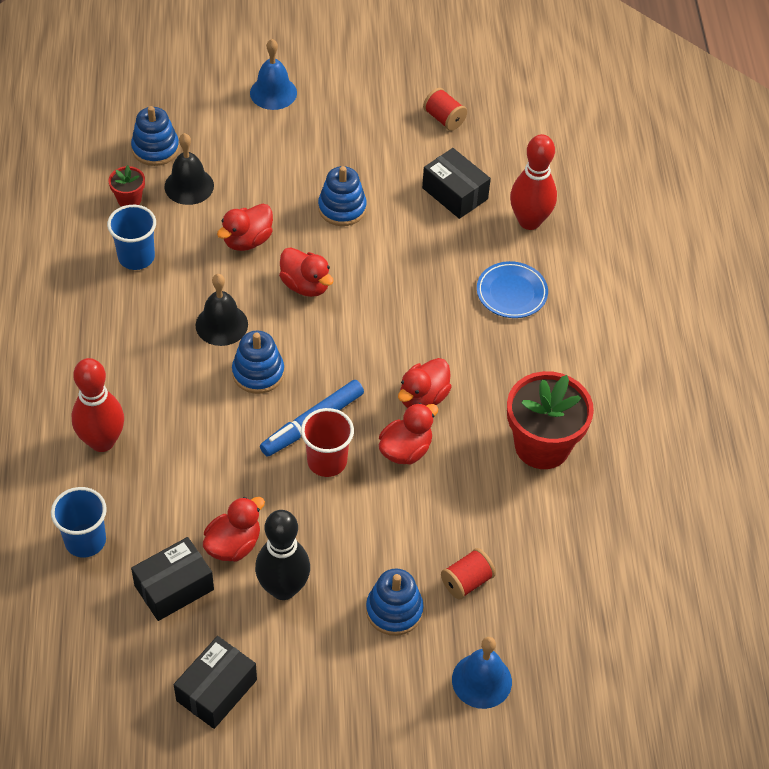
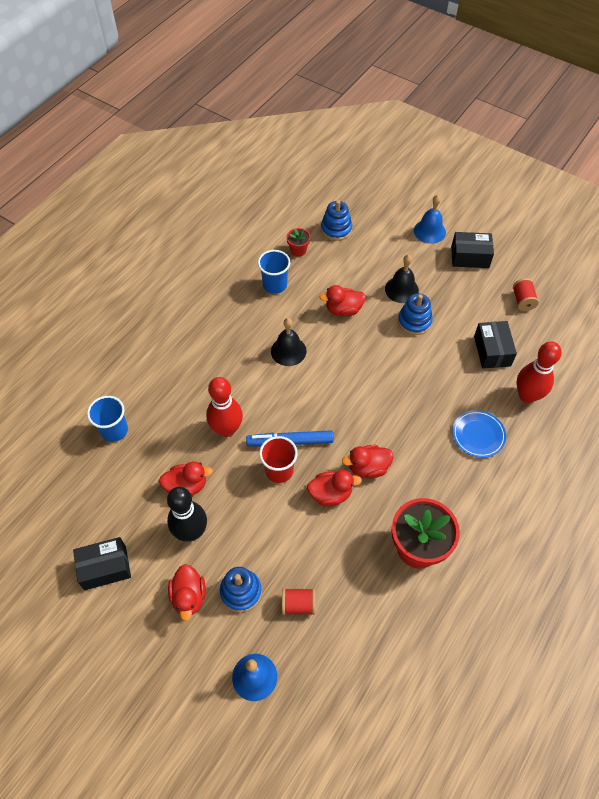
camera: 40 degrees right, 5 degrees up
(102, 441) = (170, 379): red bowling pin -> red bowling pin (227, 429)
(174, 587) = (135, 489): black box -> black box (470, 257)
(189, 186) = (337, 260): black bell -> black bell (401, 289)
(258, 373) = (285, 392): blue stacking toy -> none
(305, 285) = (355, 356): red duck -> red duck (189, 596)

